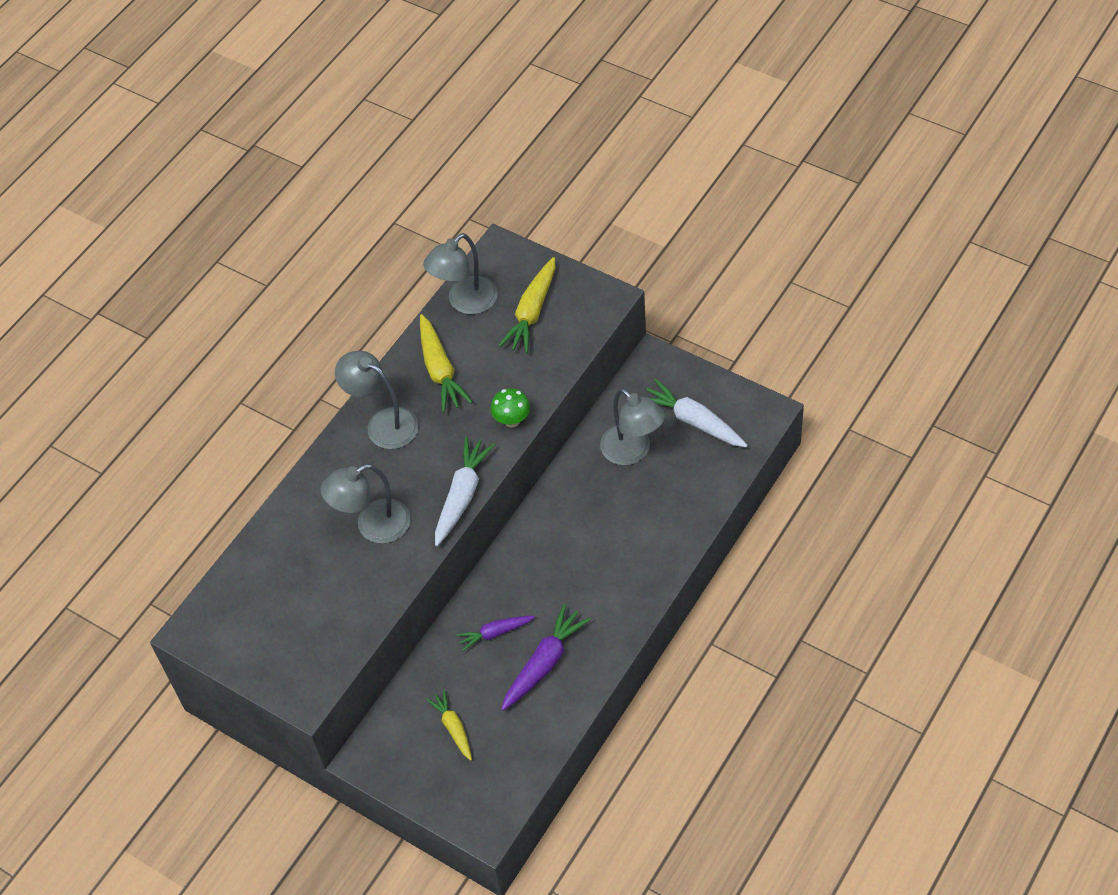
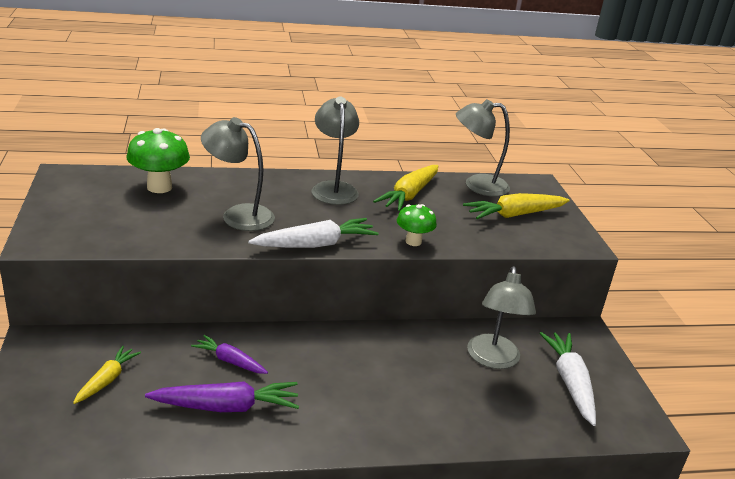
camera: 40 degrees right, 25 degrees down
(275, 563) = (159, 187): none -> green mushroom

